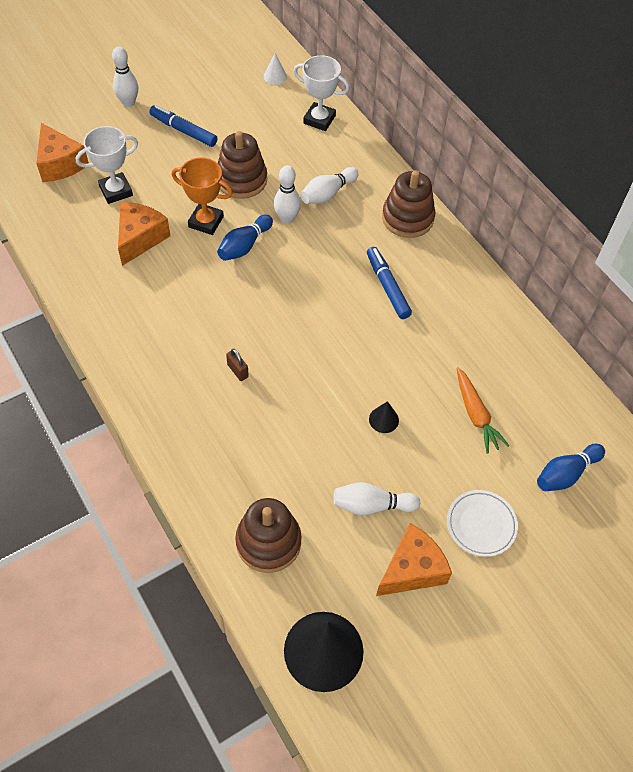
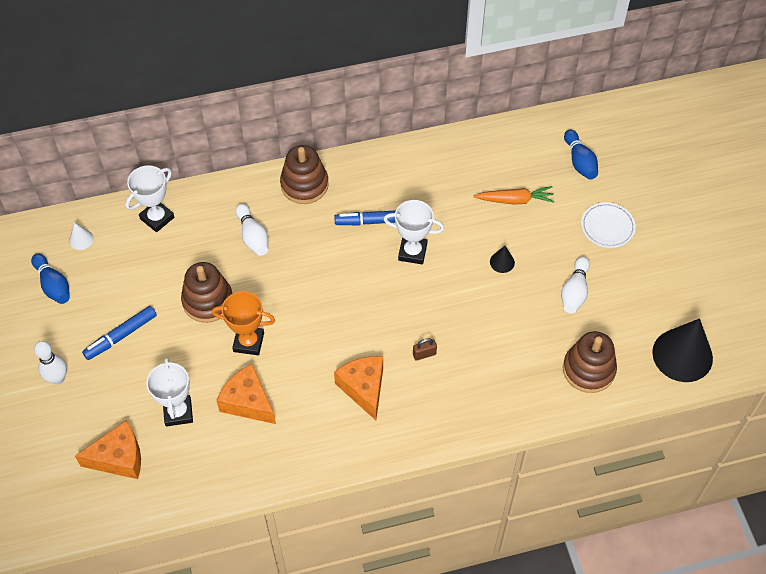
camera: 70 degrees left, 0 degrees up
(206, 222) = (248, 342): orange trophy -> orange trophy turned 60 degrees clockwise
(244, 246) = (289, 317): blue bowling pin -> blue bowling pin (53, 285)
(287, 219) = (270, 276): white bowling pin -> none
(362, 330) = (412, 252): none -> white trophy
(412, 569) = (632, 281): orange cheese -> orange cheese (364, 388)

